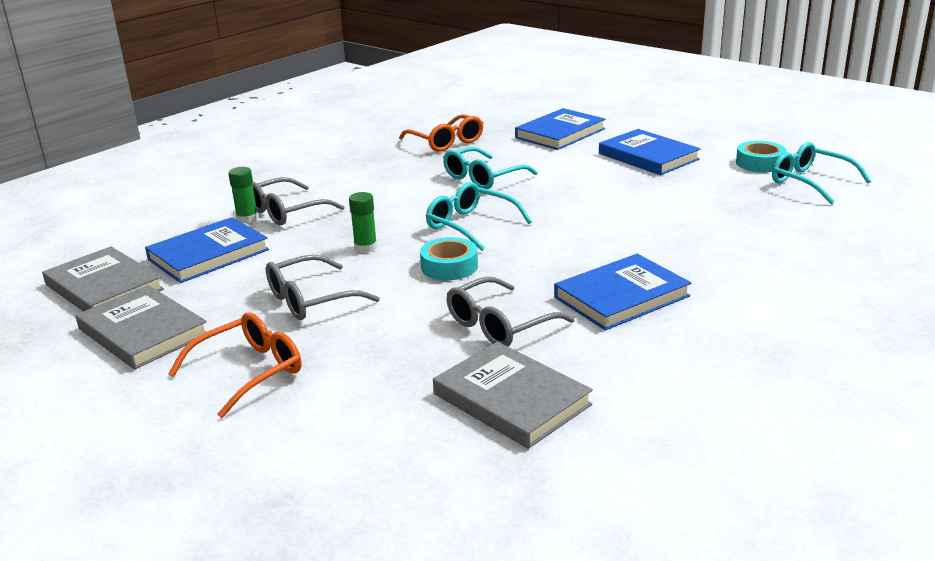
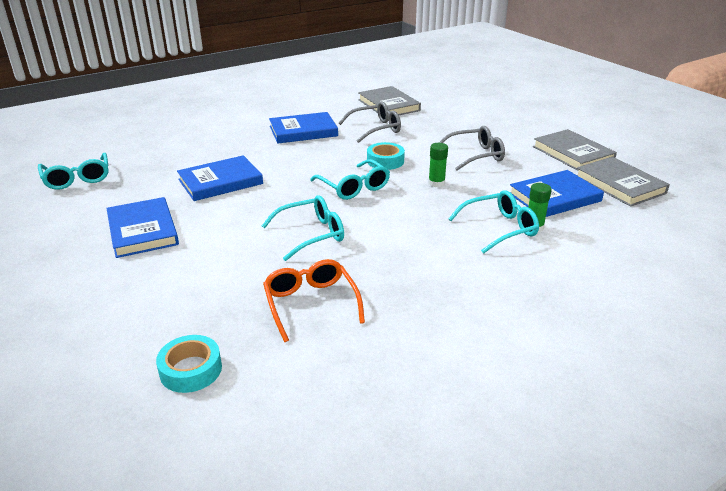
camera: 165 degrees left, 5 degrees up
(249, 371) = (505, 129): orange glasses -> none
(286, 211) = (499, 228): grey glasses -> turquoise glasses
(560, 133) = (175, 289): blue book -> blue book (220, 182)
(760, 163) = (73, 203): turquoise tape -> turquoise tape (191, 370)

